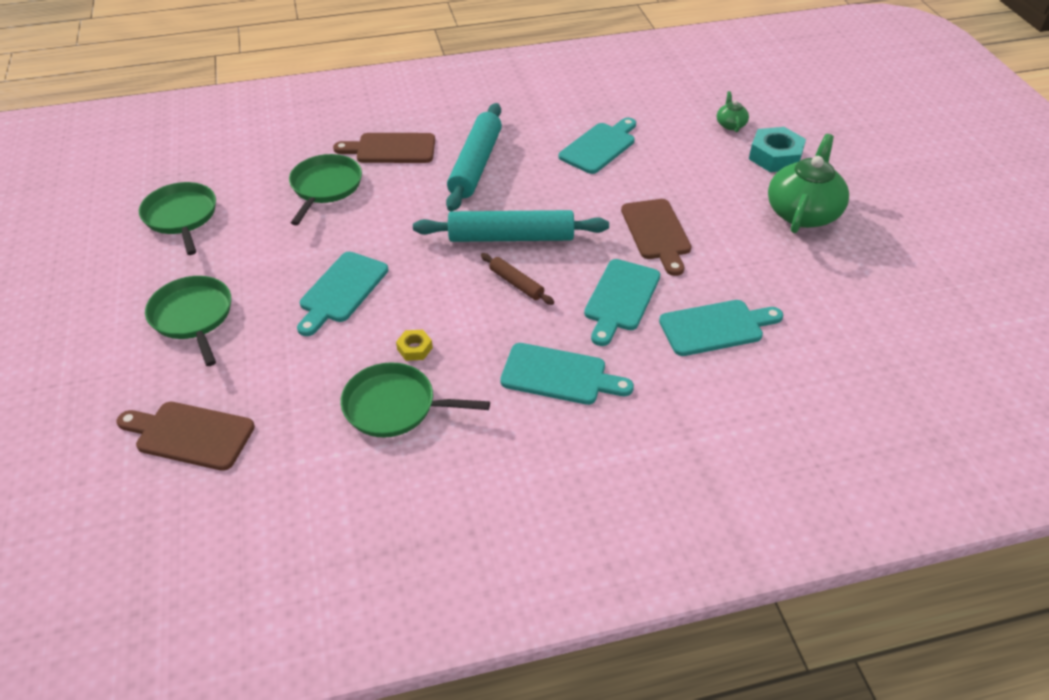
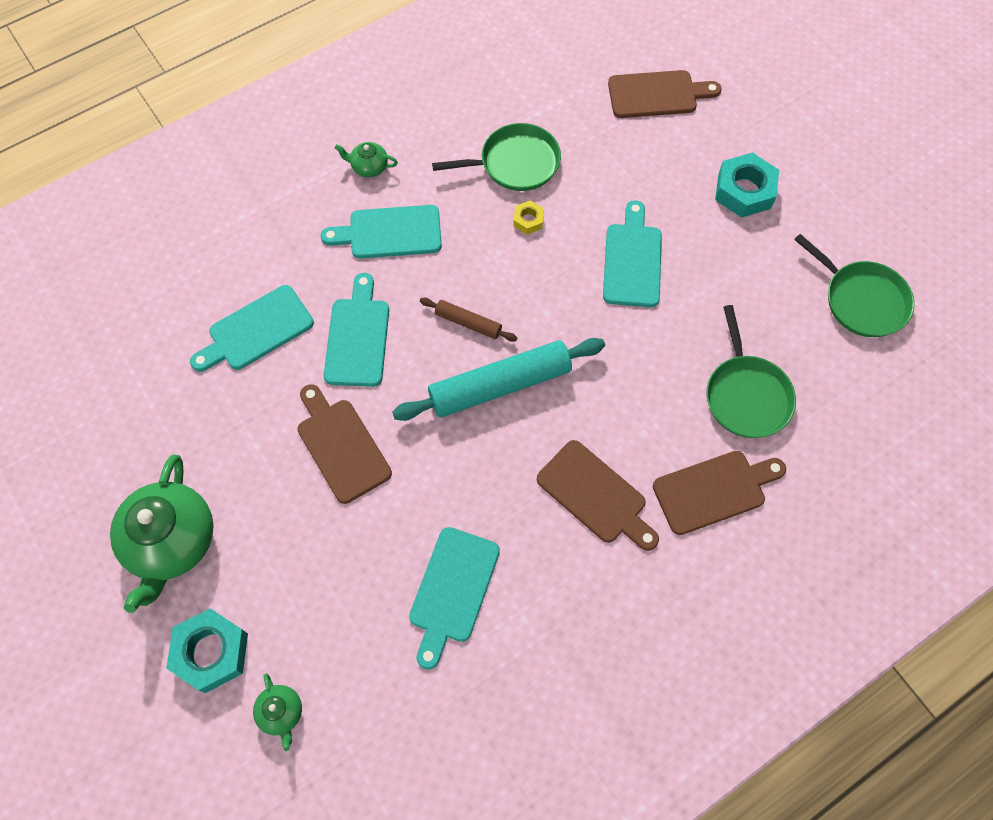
camera: 160 degrees right, 20 degrees up
(193, 317) = (744, 191): green pan -> turquoise nut
(475, 165) = (595, 495): turquoise rolling pin -> brown cutting board
(557, 449) = (369, 166): none -> green teapot

